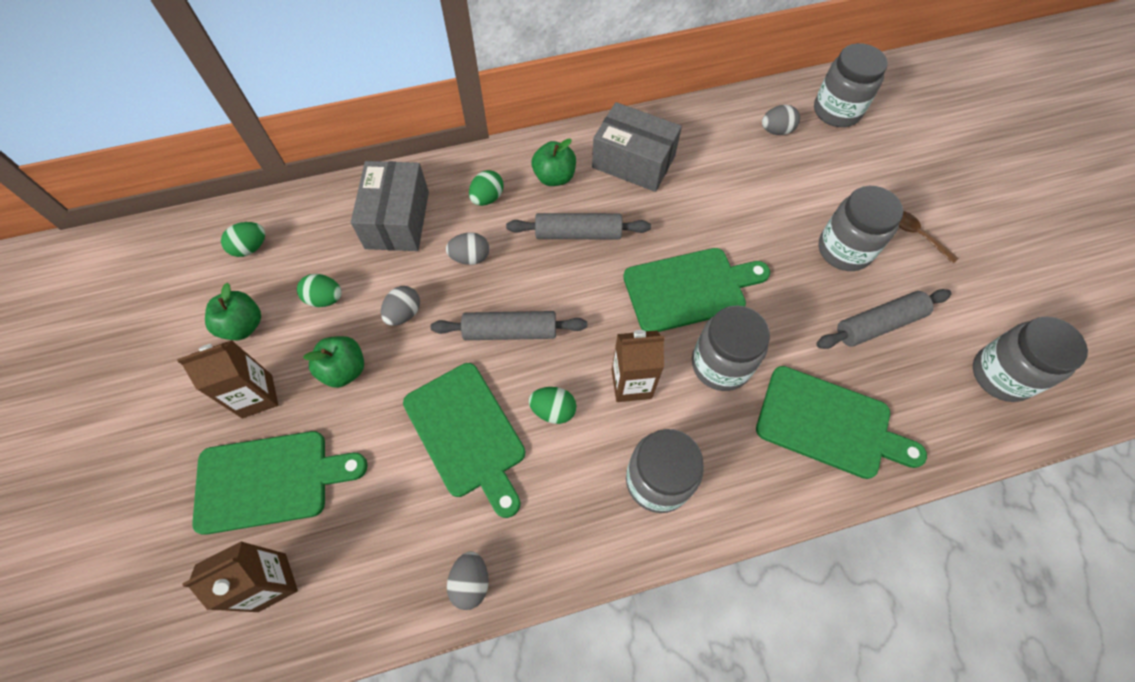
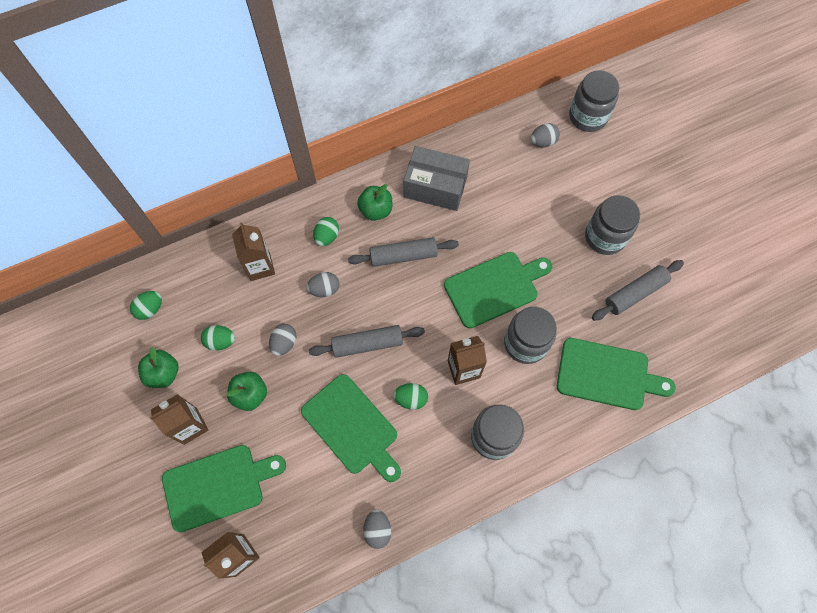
camera: 10 degrees left, 5 degrees up
(397, 220) = (260, 267): grey box -> brown carton
(917, 235) = (657, 216): brown spoon -> none
(1001, 375) = (723, 317): grey jar -> none

